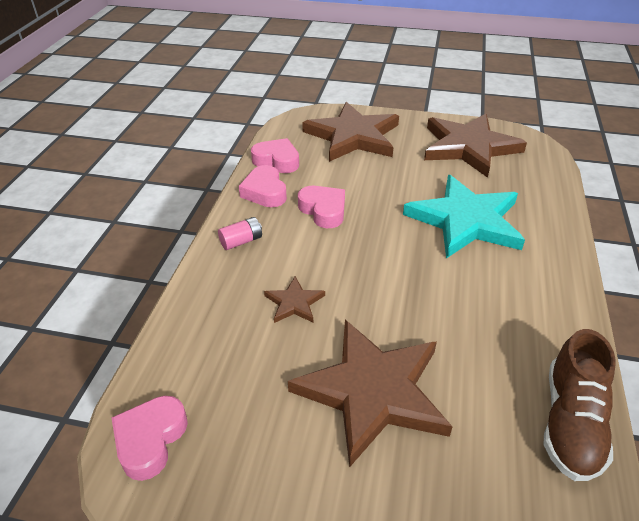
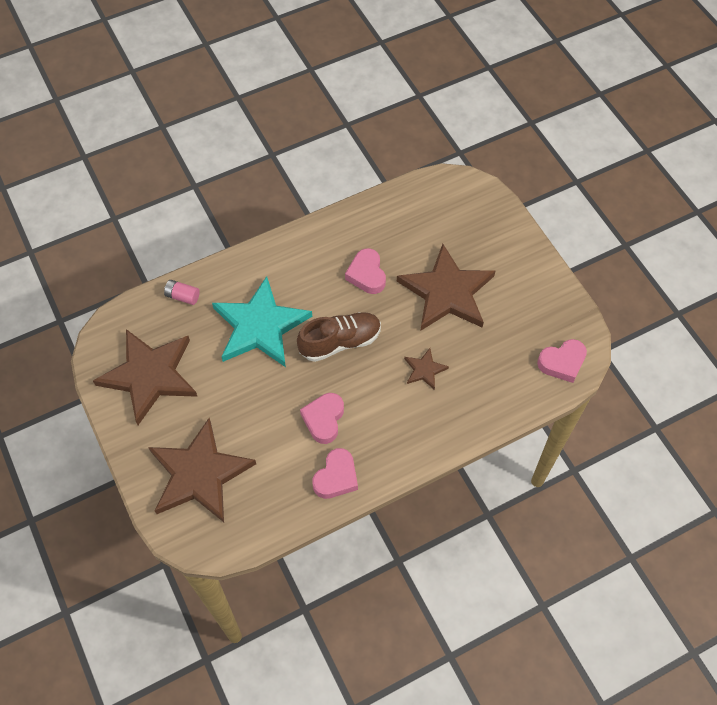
camera: 130 degrees left, 20 degrees up
(241, 241) = (402, 444): pink battery -> pink battery (182, 296)
(277, 161) = (287, 504): pink heart -> pink heart (367, 274)
(571, 423) = (389, 208): brown shoe -> brown shoe (340, 342)

